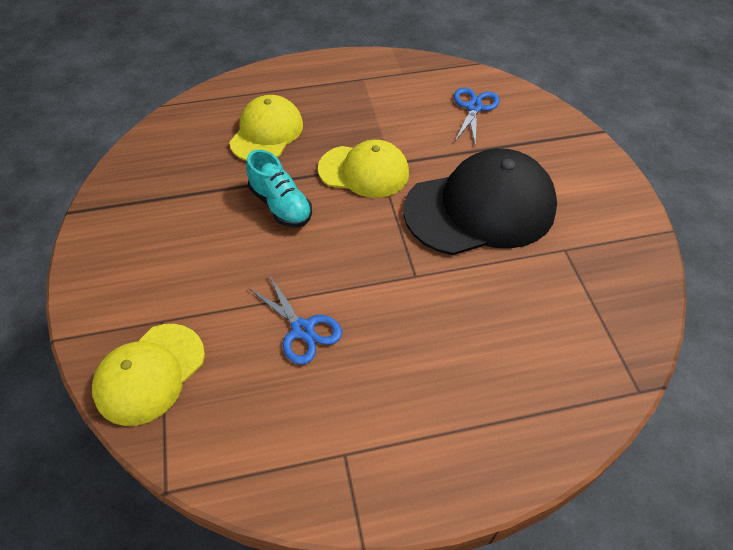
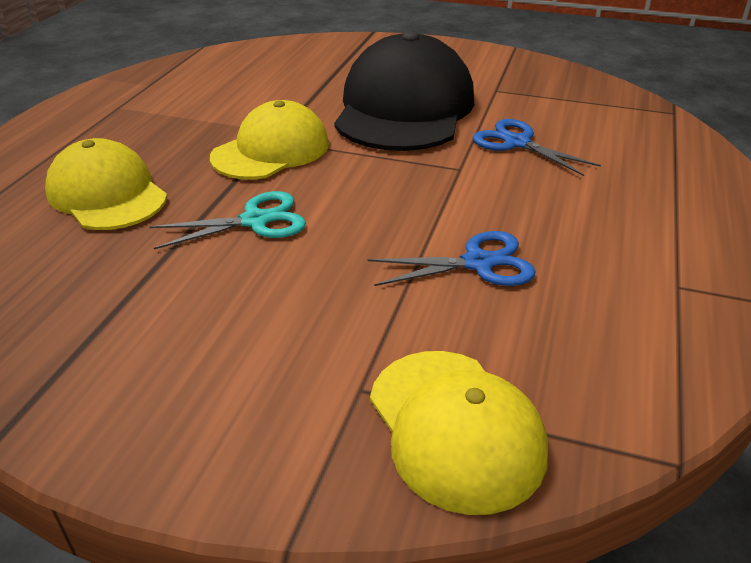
camera: 60 degrees left, 15 degrees down
(281, 205) = (255, 221): turquoise shoe -> turquoise scissors
(474, 108) = (262, 68): blue scissors -> blue scissors (517, 143)

